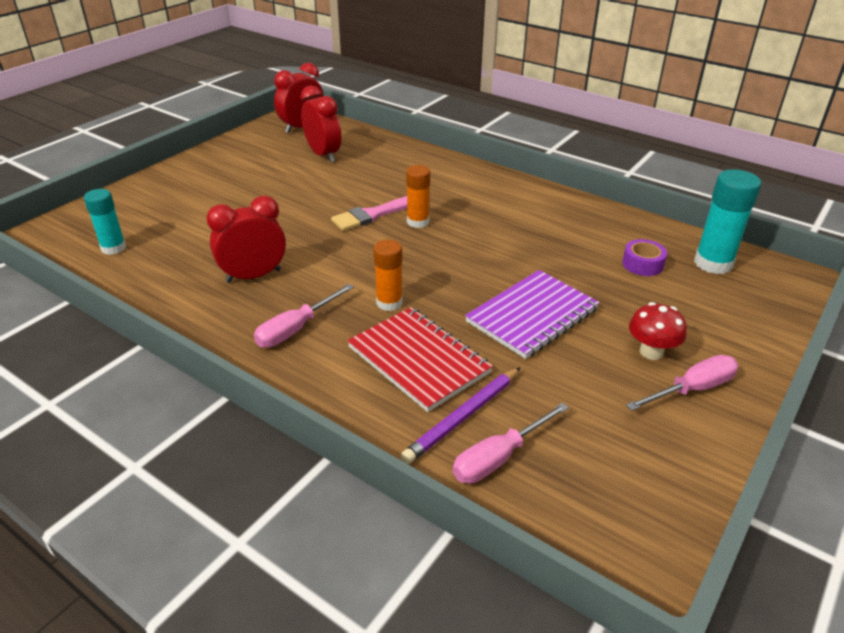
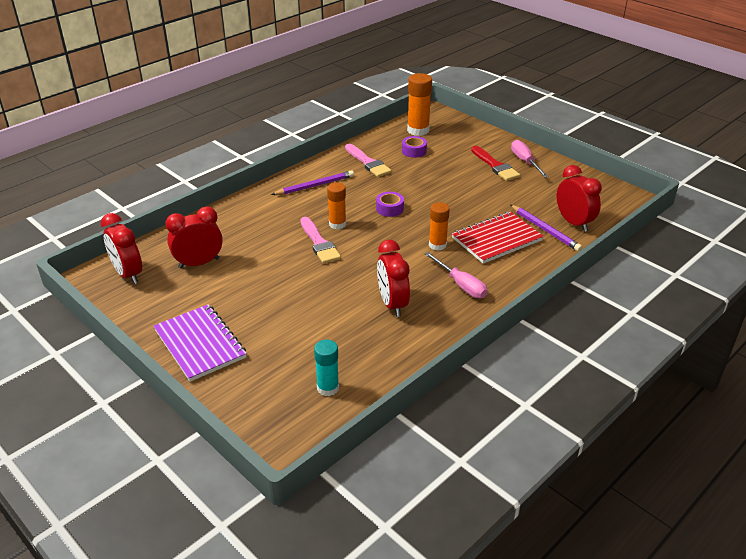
camera: 80 degrees left, 0 degrees up
(468, 256) = (390, 209): none -> purple tape
(499, 458) = (574, 223): pink screwdriver -> red clock
(500, 197) = (315, 186): none -> purple pencil
(532, 315) = (459, 195): purple notebook -> purple notebook (200, 344)
(582, 229) = (368, 163): none -> pink brush
(651, 352) = (495, 166): red mushroom -> red brush
(713, 263) = (418, 130): turquoise glue stick -> orange glue stick

